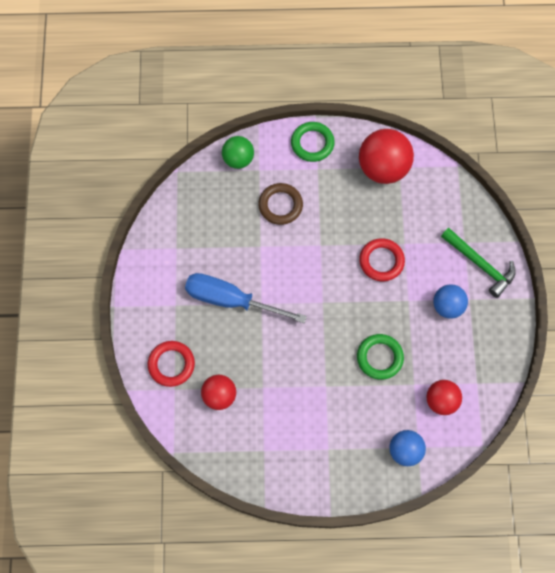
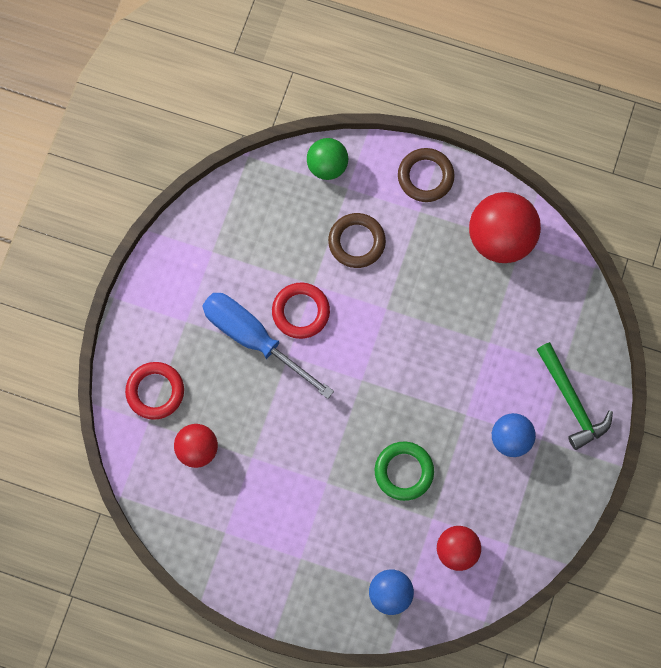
camera: 20 degrees right, 5 degrees up
(312, 143) = (425, 177): green ring -> brown ring
(381, 261) = (452, 354): red ring -> red ring (301, 312)

